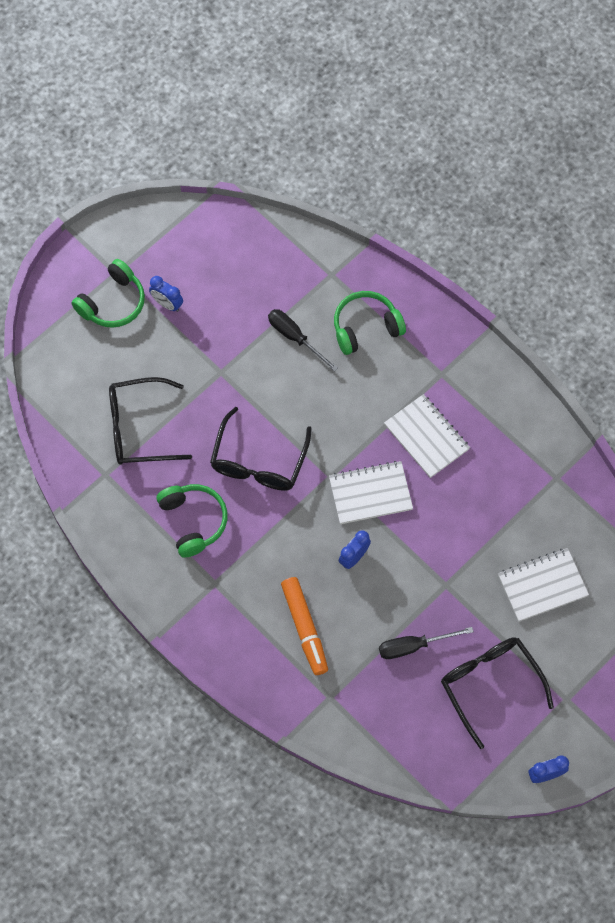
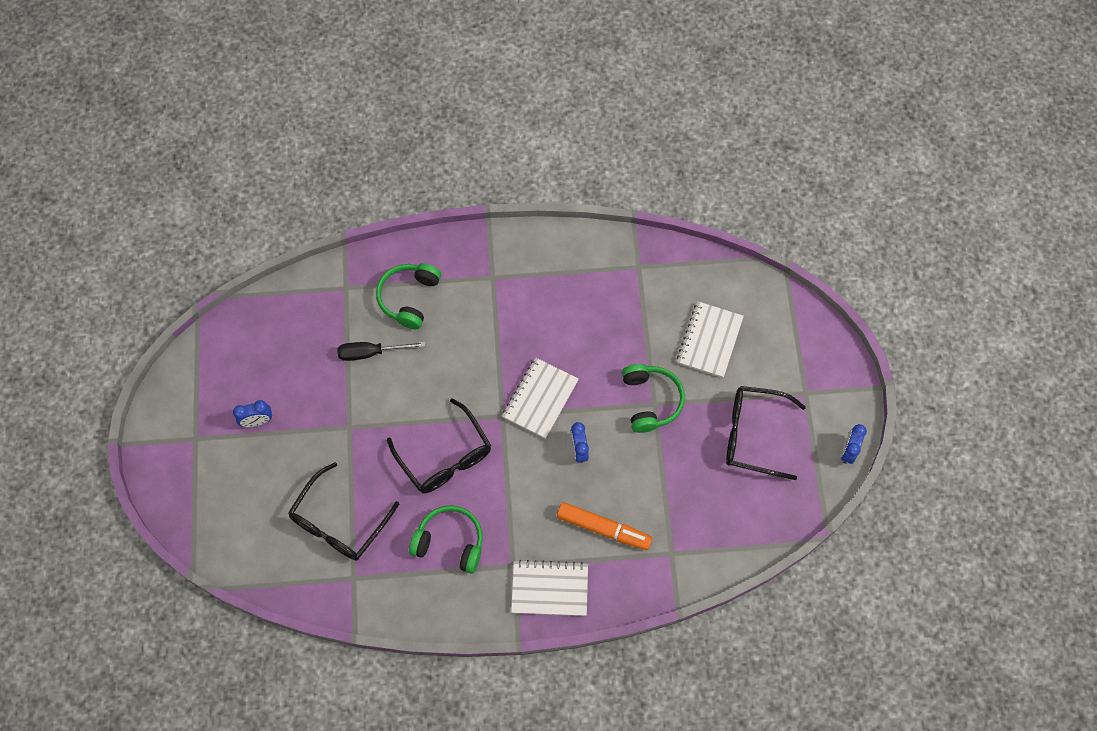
camera: 50 degrees left, 0 degrees up
(113, 302) = (217, 460): green headphones -> green headphones (650, 401)
(413, 646) = (681, 463): black screwdriver -> none
(426, 437) = (531, 326): white notebook -> white notebook (549, 589)

